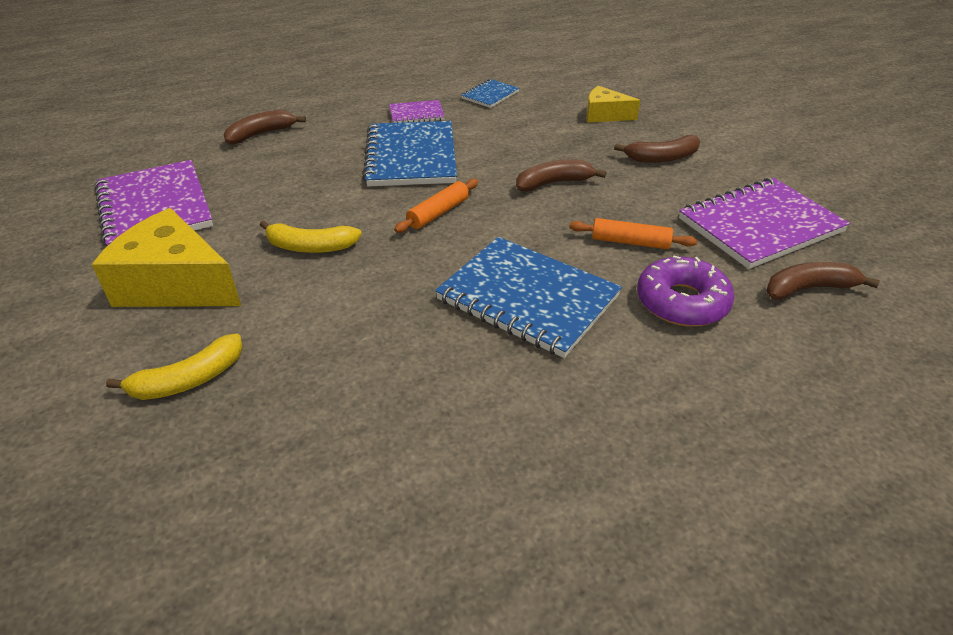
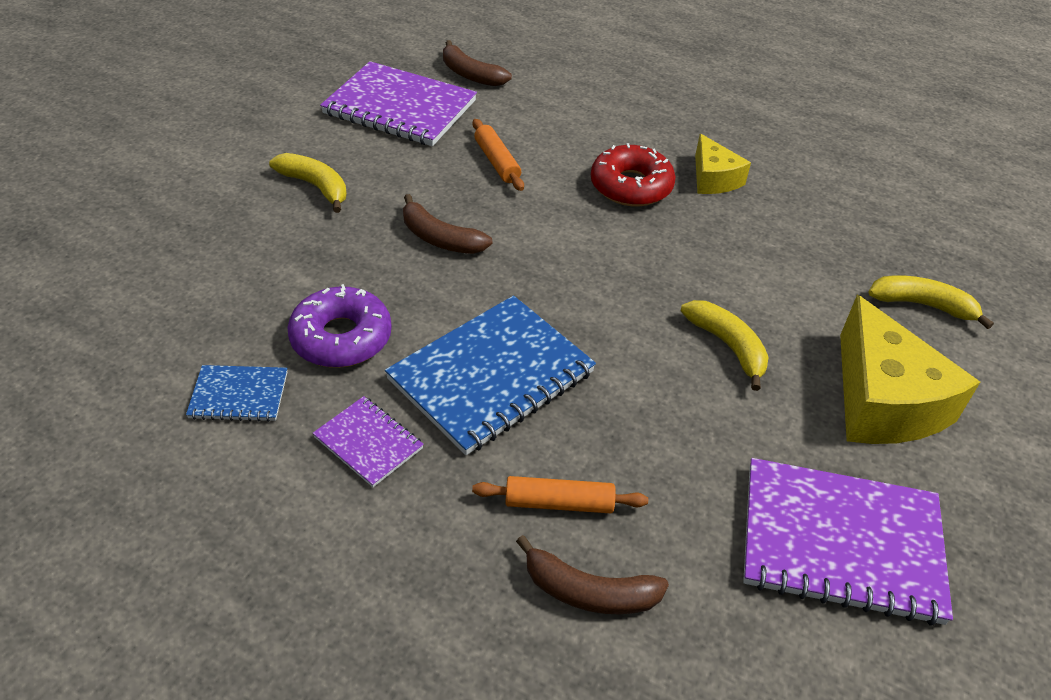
camera: 130 degrees left, 5 degrees up
(155, 207) = (840, 543): purple notebook -> purple notebook turned 75 degrees clockwise
(438, 213) = (578, 290): orange rolling pin -> orange rolling pin (559, 503)
(527, 298) = (631, 186): blue notebook -> red donut
(604, 115) = (230, 260): yellow cheese -> yellow cheese (713, 178)
(661, 158) = (315, 187): brown banana -> yellow banana
(682, 302) = (549, 119): purple donut -> purple donut (341, 337)

